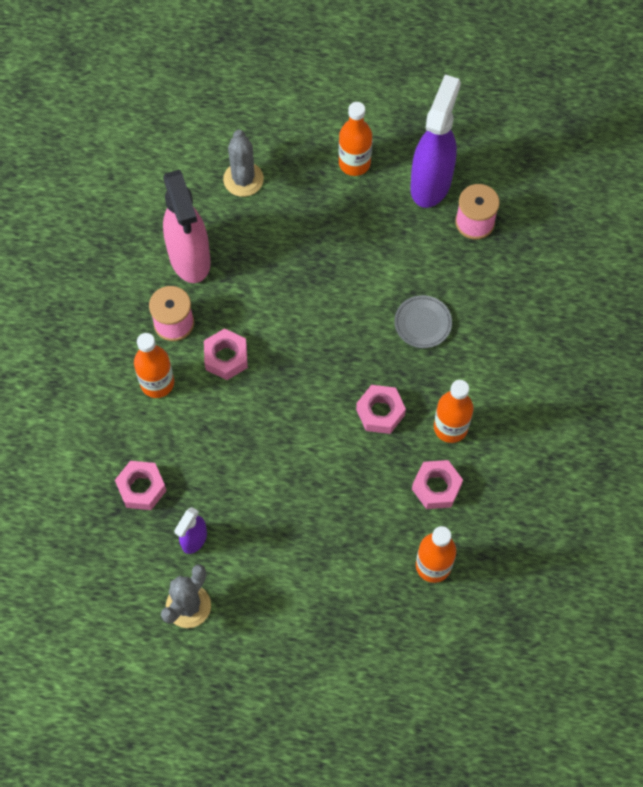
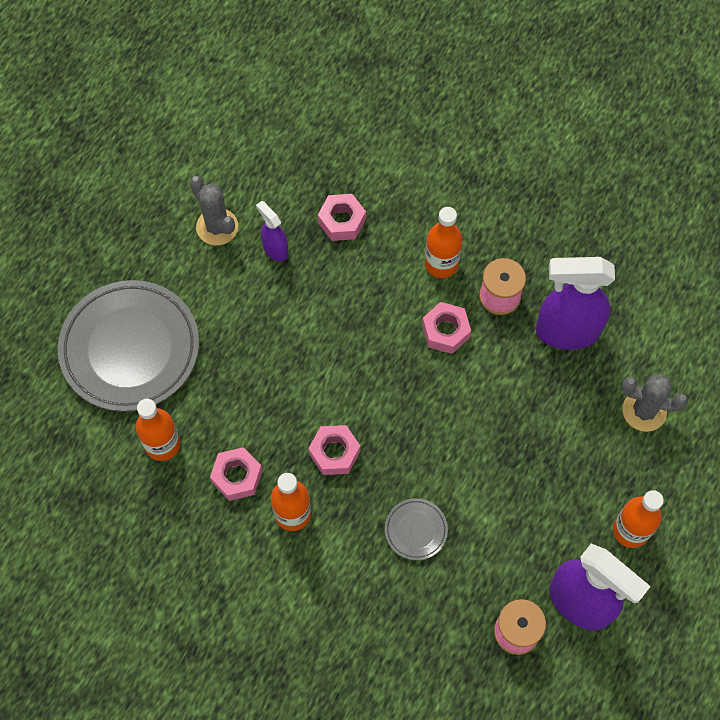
camera: 110 degrees right, 0 degrees up
(190, 259) = (566, 331): pink spray bottle -> purple spray bottle
(350, 636) = (130, 349): none -> grey plate

